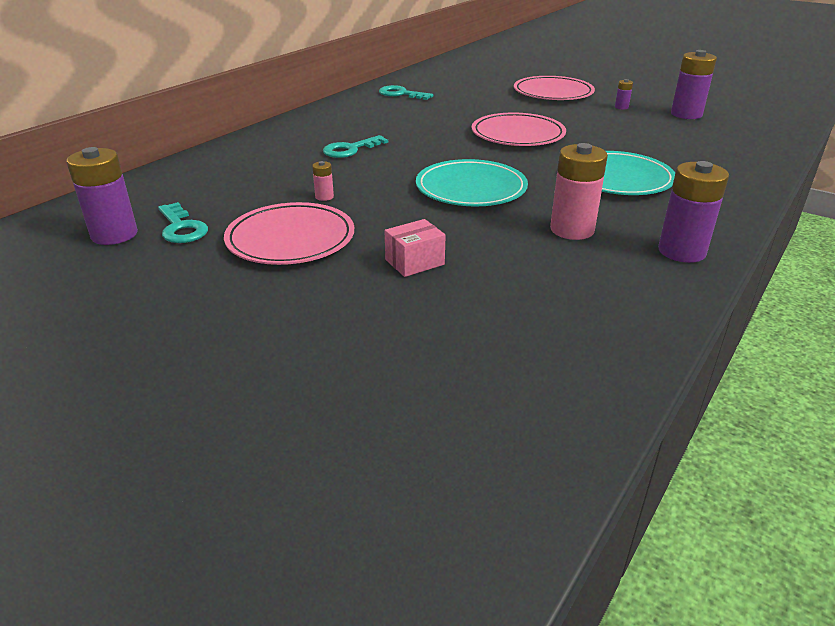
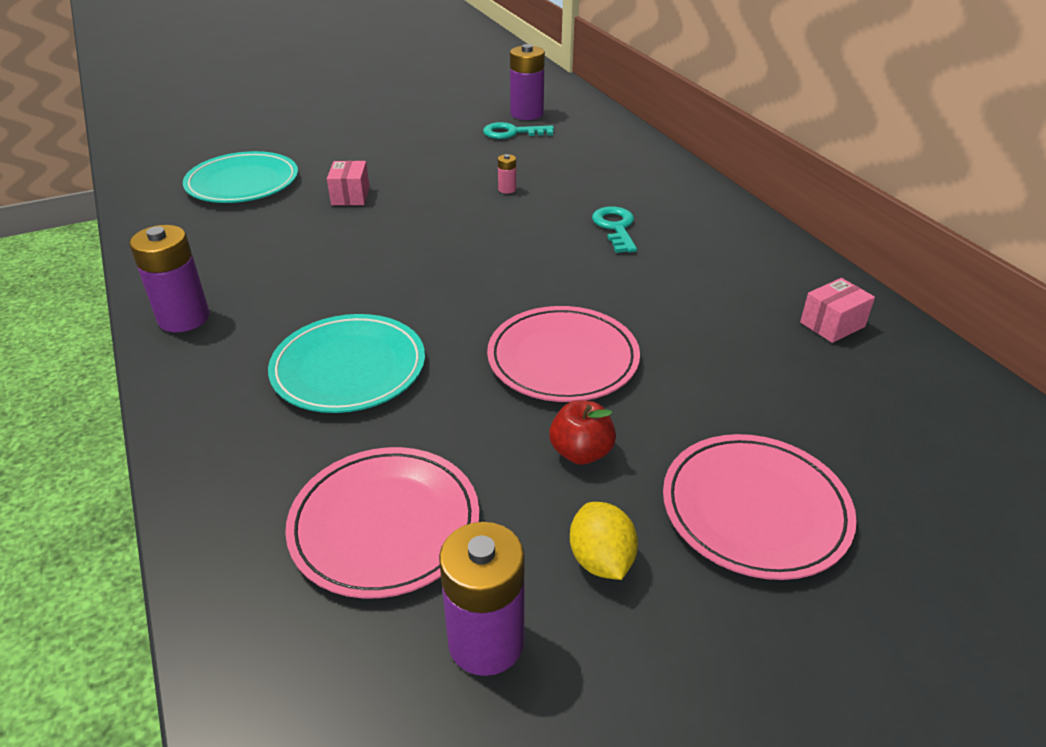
camera: 120 degrees right, 5 degrees up
(290, 239) = (446, 163): pink plate -> pink plate (385, 525)
(401, 94) = (832, 324): turquoise key -> pink box
(471, 188) = (441, 262): turquoise plate -> turquoise plate (243, 183)
(572, 230) = (296, 280): pink battery -> none
(575, 119) = (581, 452): none -> red apple
(621, 107) = (601, 560): purple battery -> yellow lemon

